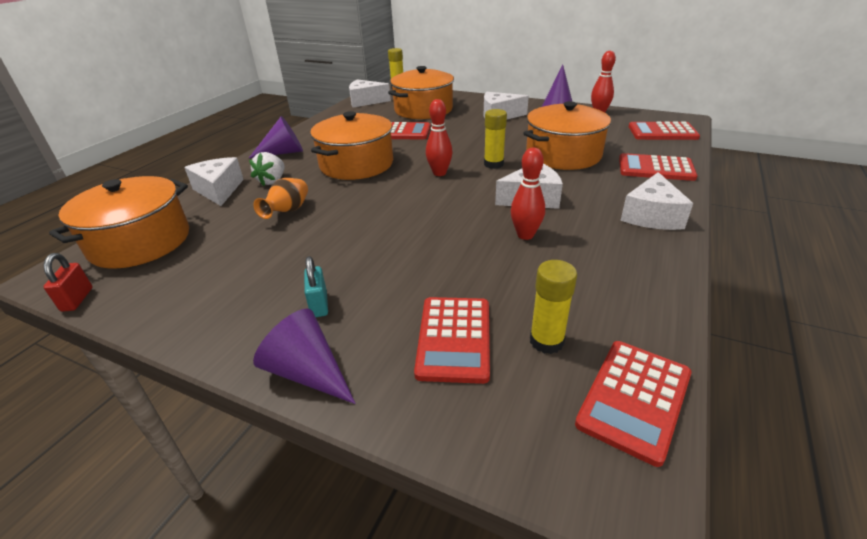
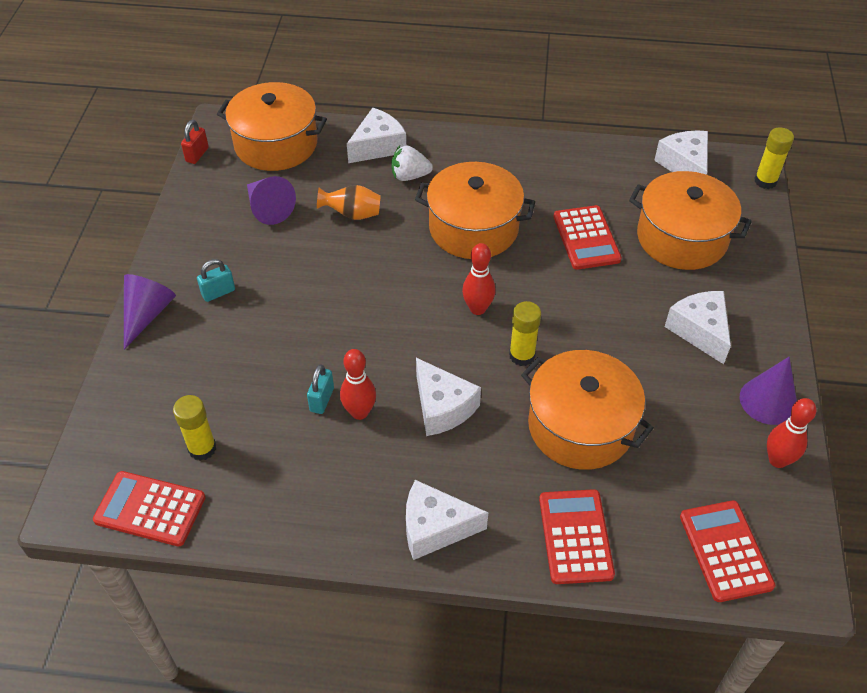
camera: 70 degrees right, 15 degrees up
(77, 299) = (197, 155): red padlock -> red padlock turned 45 degrees counterclockwise
(283, 152) = (480, 155): purple cone -> purple cone (268, 208)
(454, 338) = (195, 388): red calculator -> none
(504, 253) = (322, 400): none -> turquoise padlock

